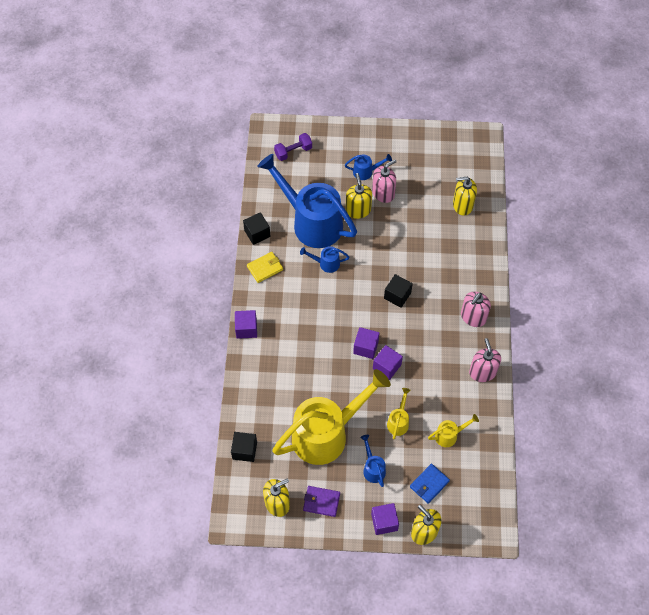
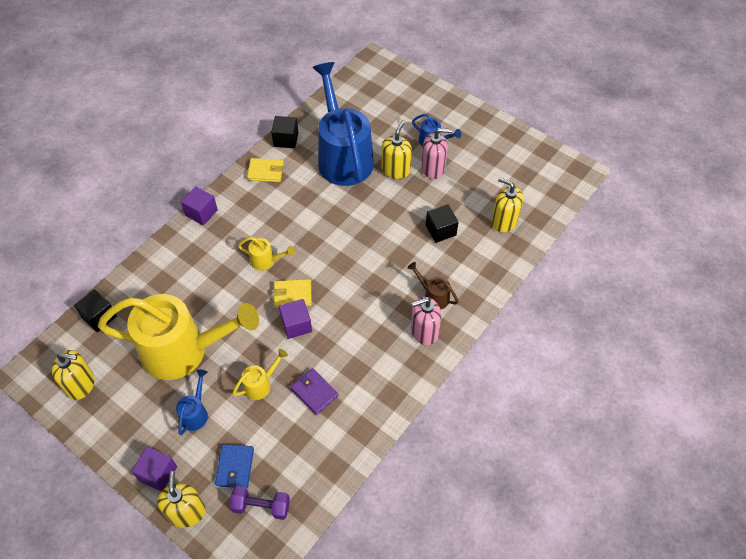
camera: 35 degrees right, 5 degrees down
(293, 152) = (380, 90): purple dumbbell -> purple dumbbell (261, 506)
(321, 502) = (120, 411): purple wallet -> purple wallet (314, 392)
(326, 263) = (324, 199): blue watering can -> none
(366, 347) = (292, 294): purple cube -> yellow wallet
(397, 295) = (365, 266): black cube -> black cube (440, 230)
(429, 484) = (235, 467): blue wallet -> blue wallet turned 75 degrees counterclockwise
(449, 435) = (298, 432): yellow watering can -> yellow watering can (266, 261)
(459, 289) = (433, 296): none -> brown watering can
(482, 372) = (387, 391): pink soap dispenser -> none

